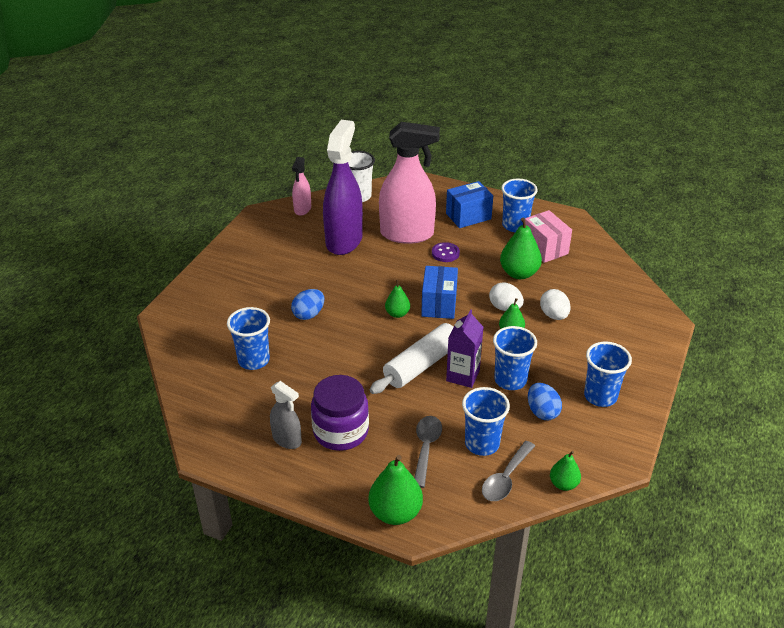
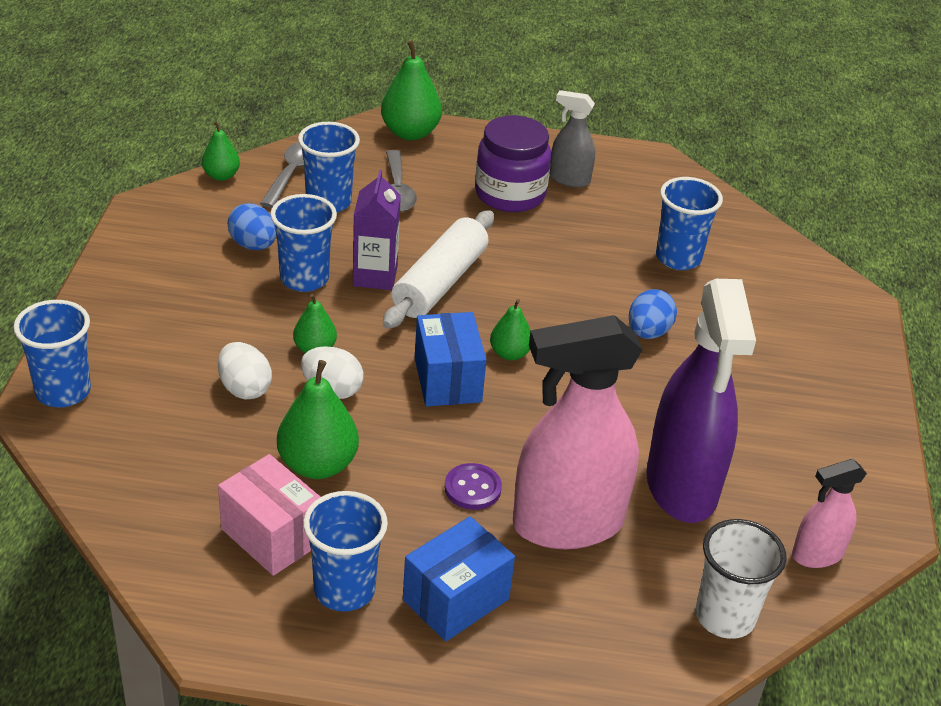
camera: 160 degrees right, 0 degrees up
(302, 209) = (817, 555): pink spray bottle -> pink spray bottle turned 105 degrees counterclockwise
(600, 396) = (169, 274): blue cup -> blue cup (63, 391)

